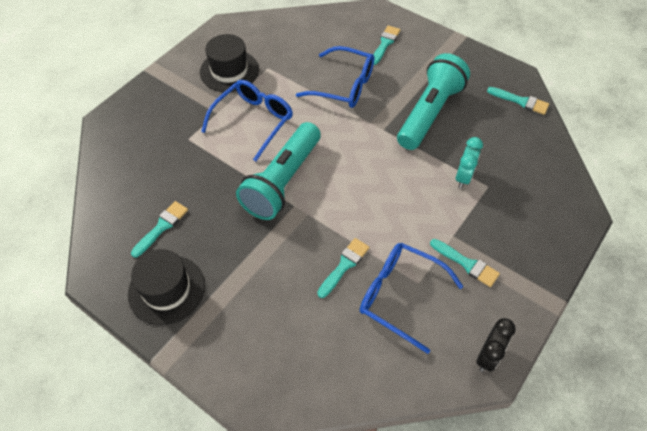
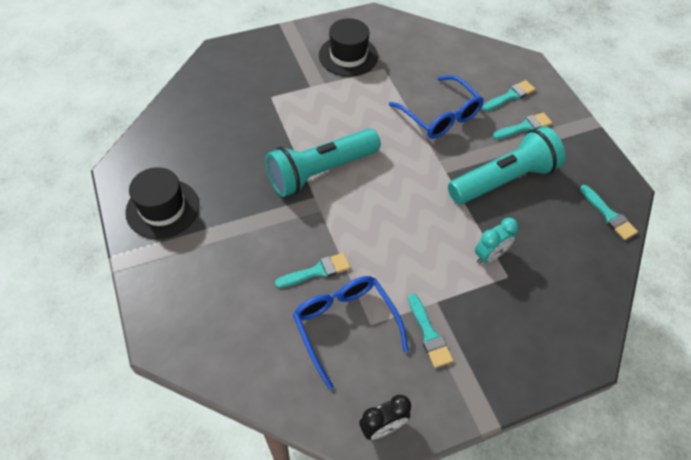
camera: 30 degrees right, 0 degrees up
(161, 227) = (196, 157): turquoise brush -> turquoise brush (524, 127)
(253, 121) = (335, 108): blue glasses -> none

